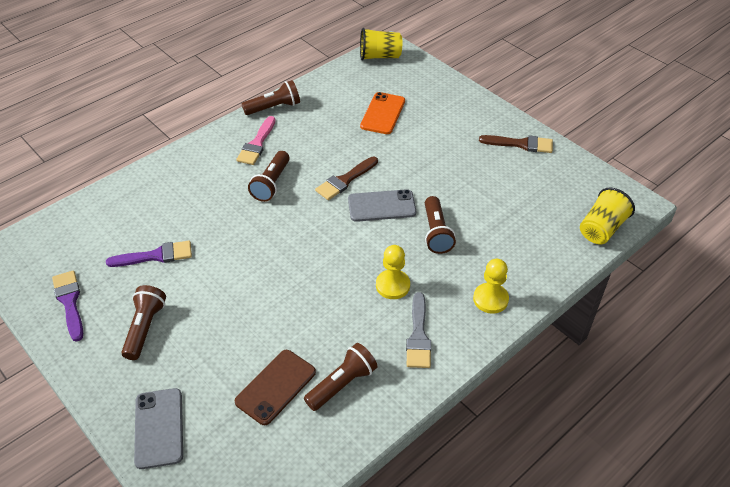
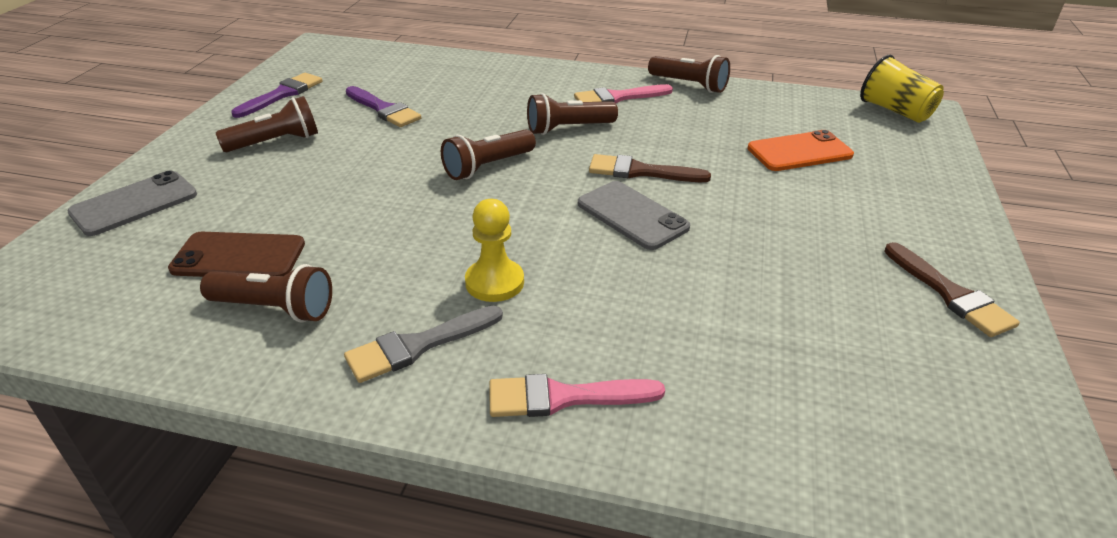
camera: 55 degrees right, 10 degrees down
(436, 233) = (641, 282): brown flashlight -> brown flashlight (488, 167)
(490, 299) = (564, 397): yellow pawn -> pink brush
(601, 229) = (909, 489): yellow cup -> none

